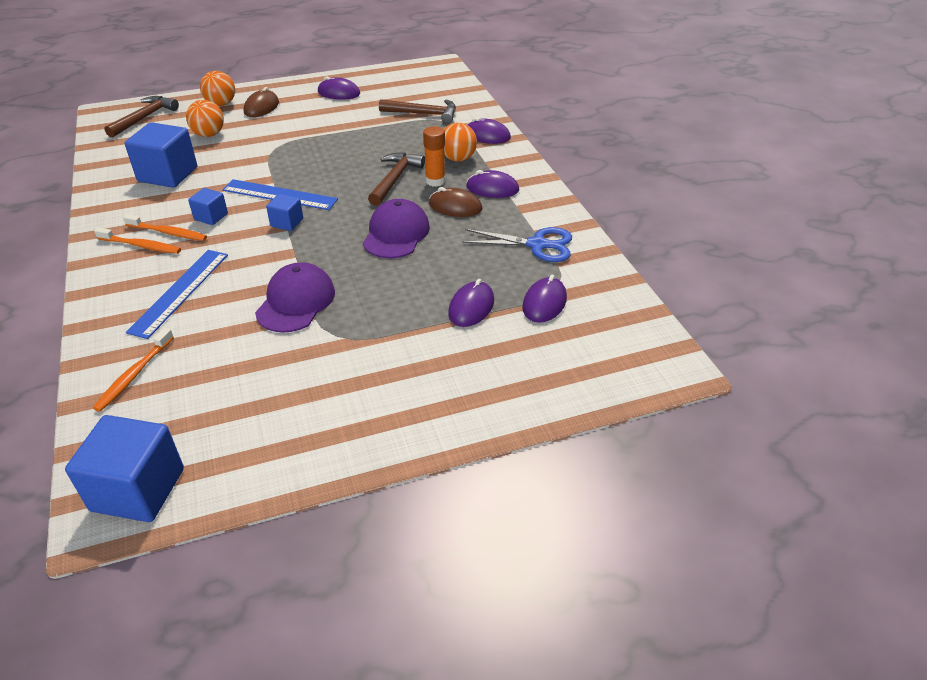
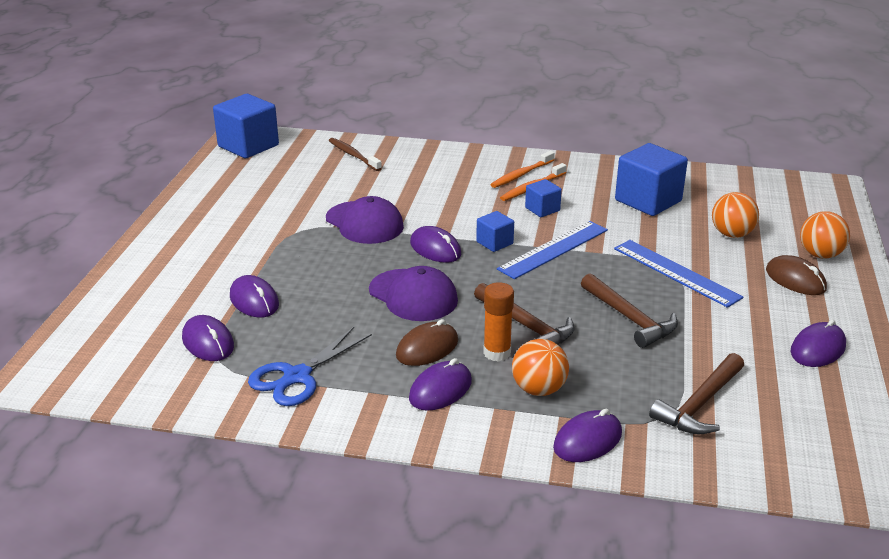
camera: 120 degrees right, 10 degrees down
(134, 375) = (353, 155): orange toothbrush -> brown toothbrush
(144, 118) = (801, 205): brown hammer -> brown hammer (629, 318)
(180, 292) = (434, 181): blue ruler -> blue ruler (676, 272)
(317, 247) = (435, 249): none -> purple mouse

